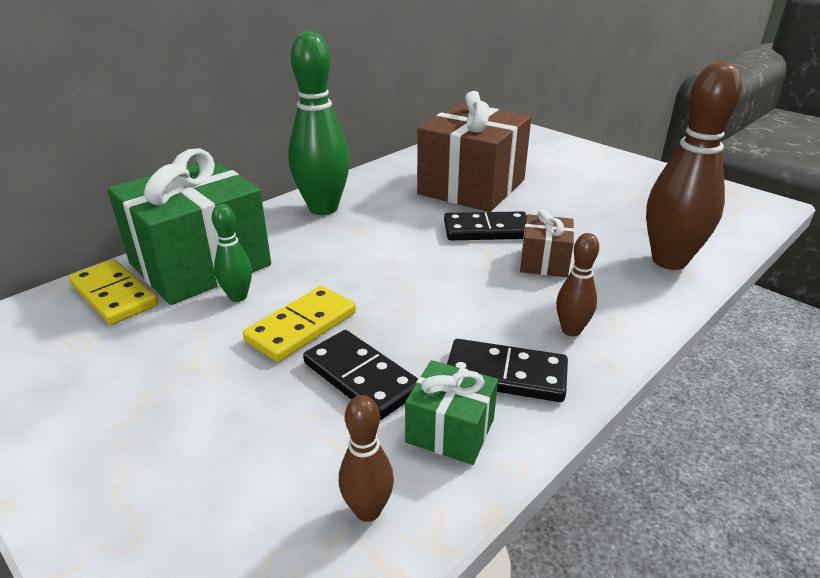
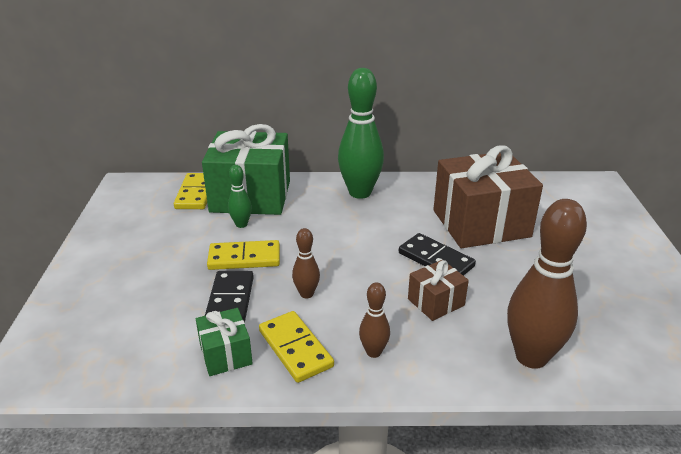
camera: 45 degrees right, 0 degrees up
(368, 510) = (144, 360): brown bowling pin -> brown bowling pin (306, 294)
(505, 374) = (295, 348): black domino -> yellow domino

